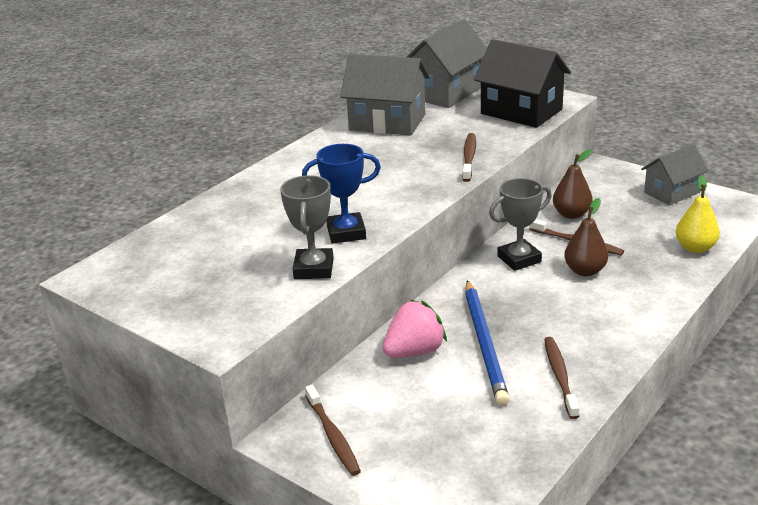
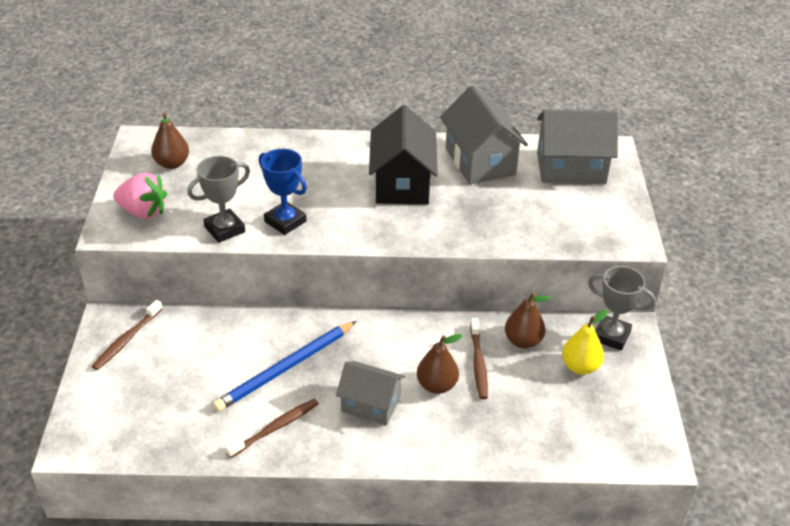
camera: 50 degrees right, 10 degrees up
(161, 269) = (172, 164): none -> brown pear
(414, 351) = (247, 335): pink strawberry -> pink strawberry (143, 212)
(469, 157) = (461, 232): brown toothbrush -> none
(519, 259) = (420, 338): grey trophy -> grey trophy (611, 336)
(521, 111) = (580, 227): black house -> black house (402, 183)
(671, 192) = (630, 393): grey house -> grey house (370, 405)
(695, 248) = (540, 445): yellow pear -> yellow pear (580, 367)

